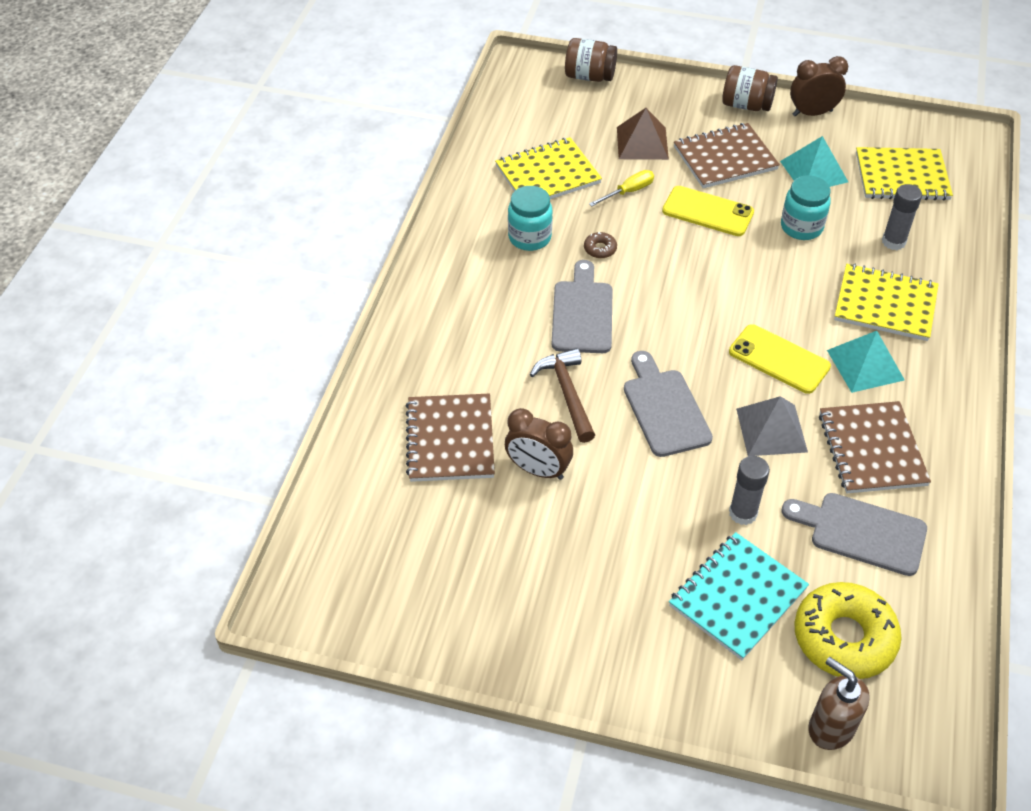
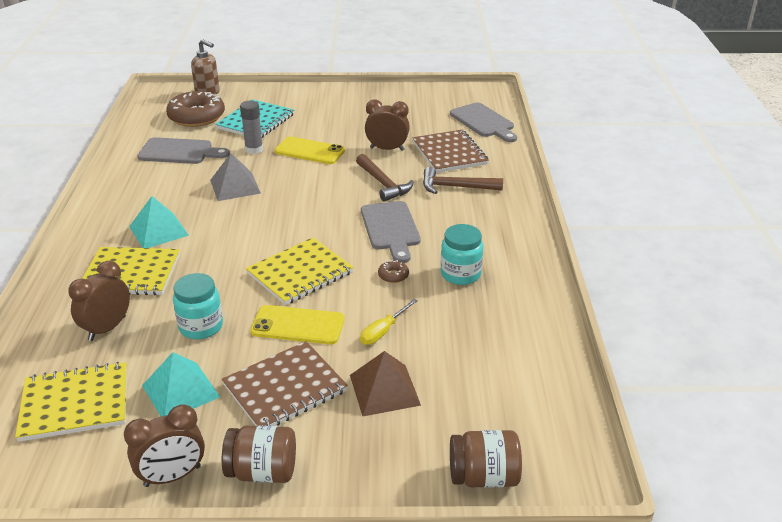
camera: 165 degrees right, 15 degrees down
(474, 367) = (456, 187): none -> brown hammer
(548, 174) = (472, 334): yellow notebook -> yellow notebook (300, 273)
(664, 409) = (312, 186): grey cutting board -> grey cutting board (483, 122)
(779, 359) = (228, 224): yellow phone -> yellow phone (309, 151)
(844, 638) = (197, 117): yellow donut -> brown donut
(871, 449) = (164, 187): brown notebook -> none
(893, 242) = (107, 328): grey glue stick -> brown clock

